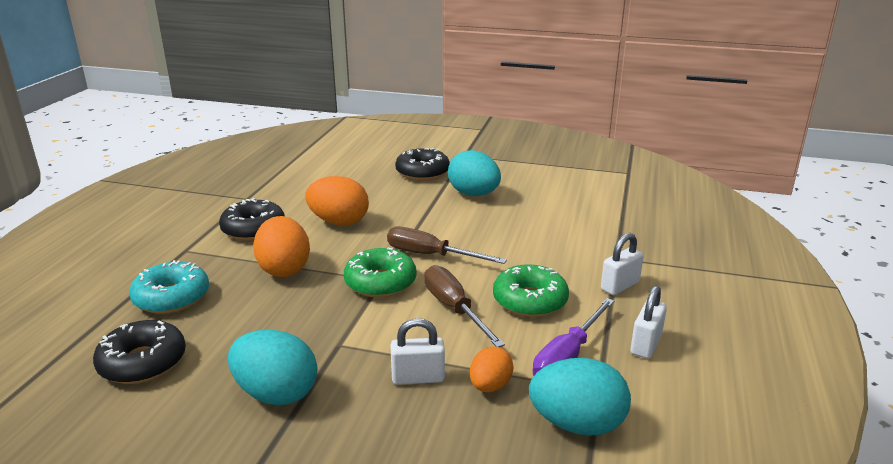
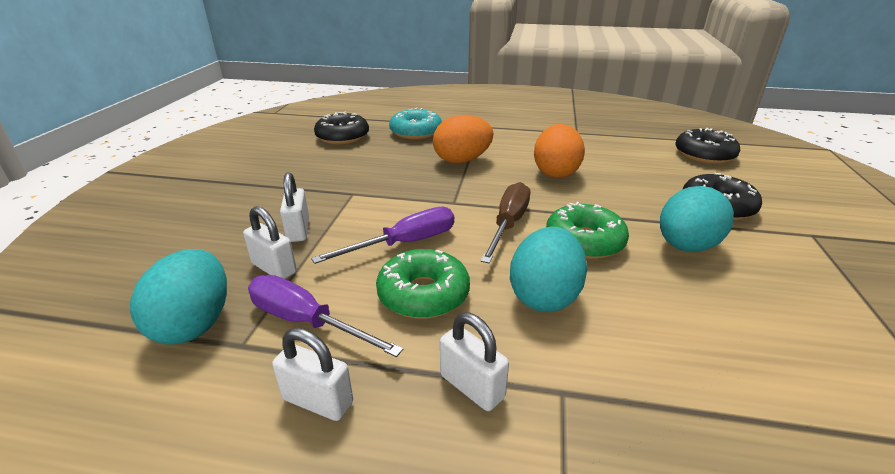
camera: 85 degrees right, 5 degrees up
(253, 229) = (523, 142): black donut -> black donut (704, 155)
(276, 393) = (297, 178): turquoise egg -> turquoise egg (544, 296)
(380, 282) = (448, 202): green donut -> green donut (584, 241)
(454, 309) = (404, 243): brown screwdriver -> purple screwdriver
(490, 386) = (274, 268): orange egg -> white padlock

